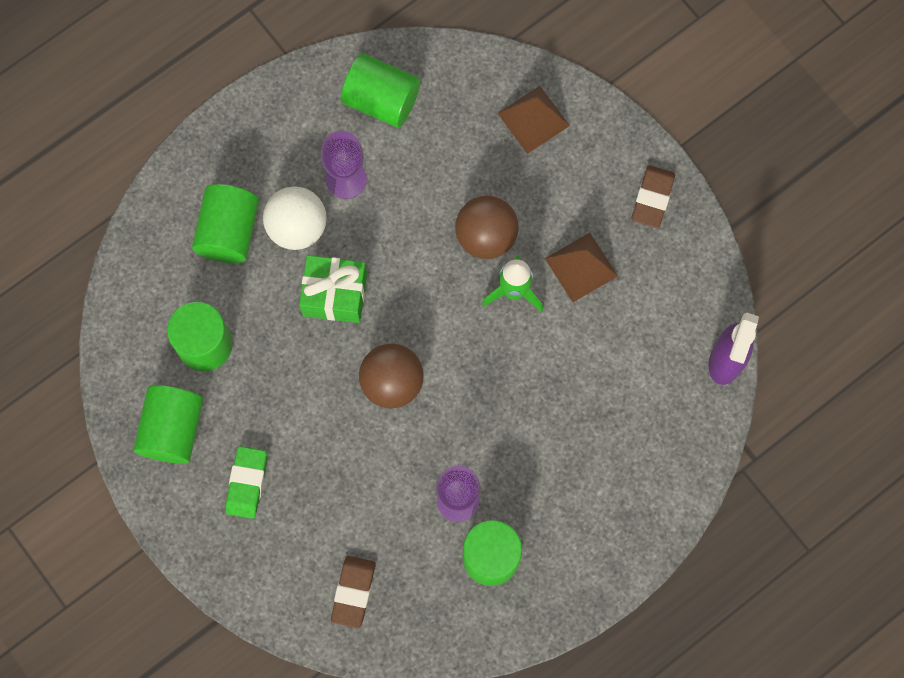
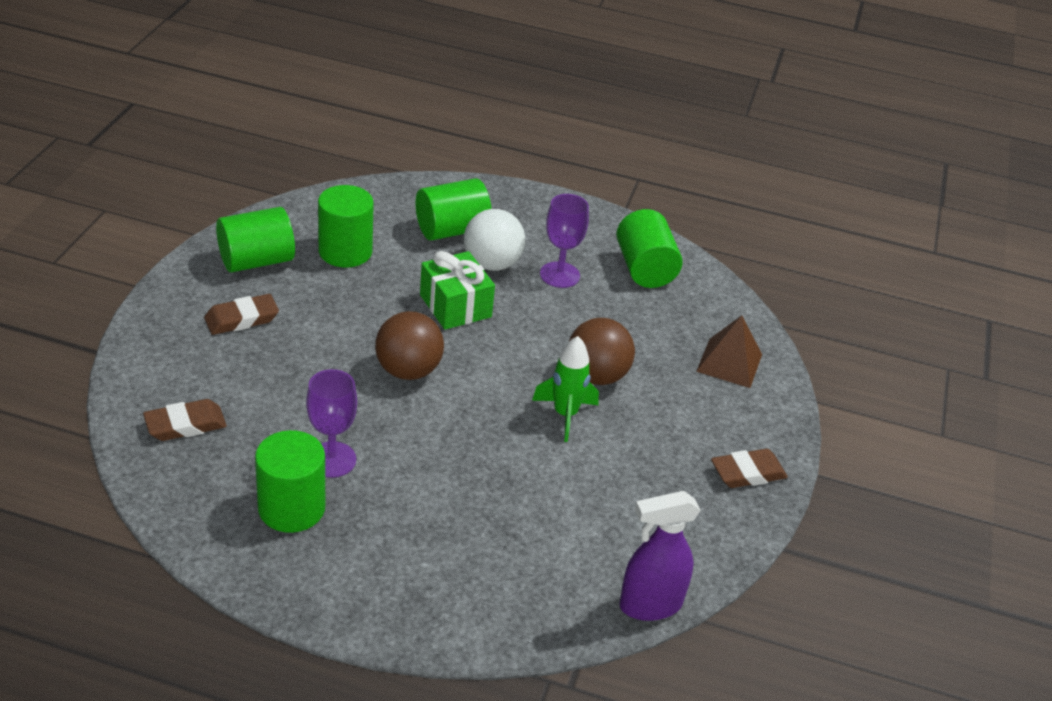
camera: 50 degrees right, 35 degrees down
(247, 483) = (241, 319): green eraser -> brown eraser
(581, 267) = (633, 451): brown pyramid -> none

